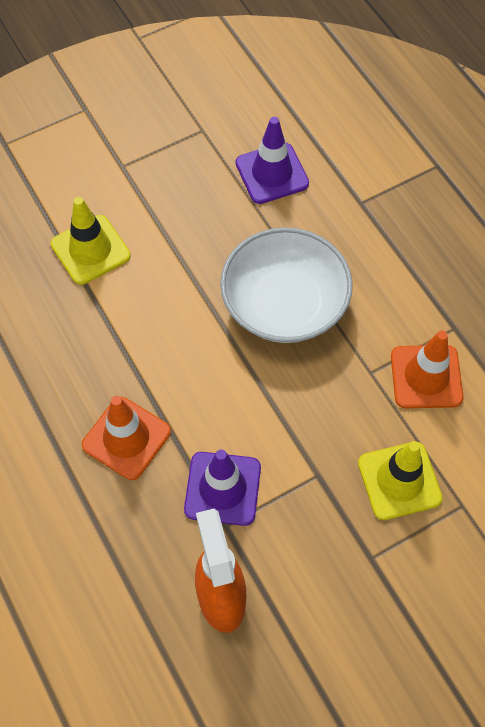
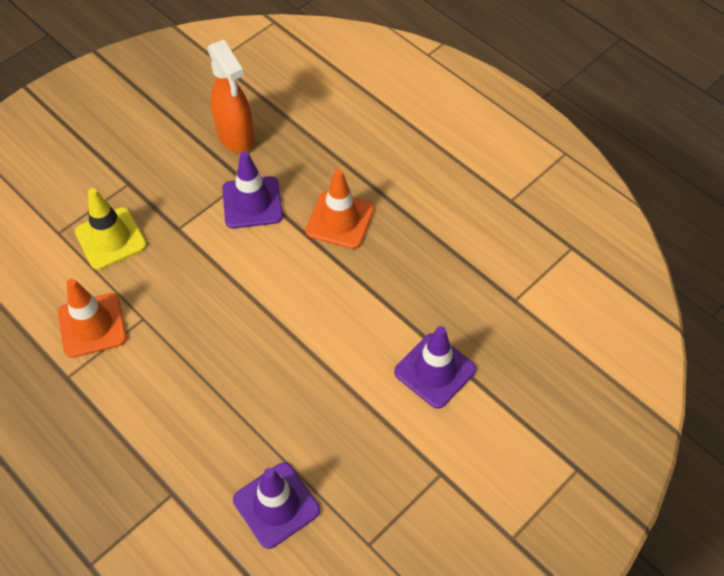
camera: 165 degrees right, 5 degrees down
(90, 250) = (435, 371): yellow traffic cone -> purple traffic cone
(284, 304) = (233, 362): white bowl -> none

